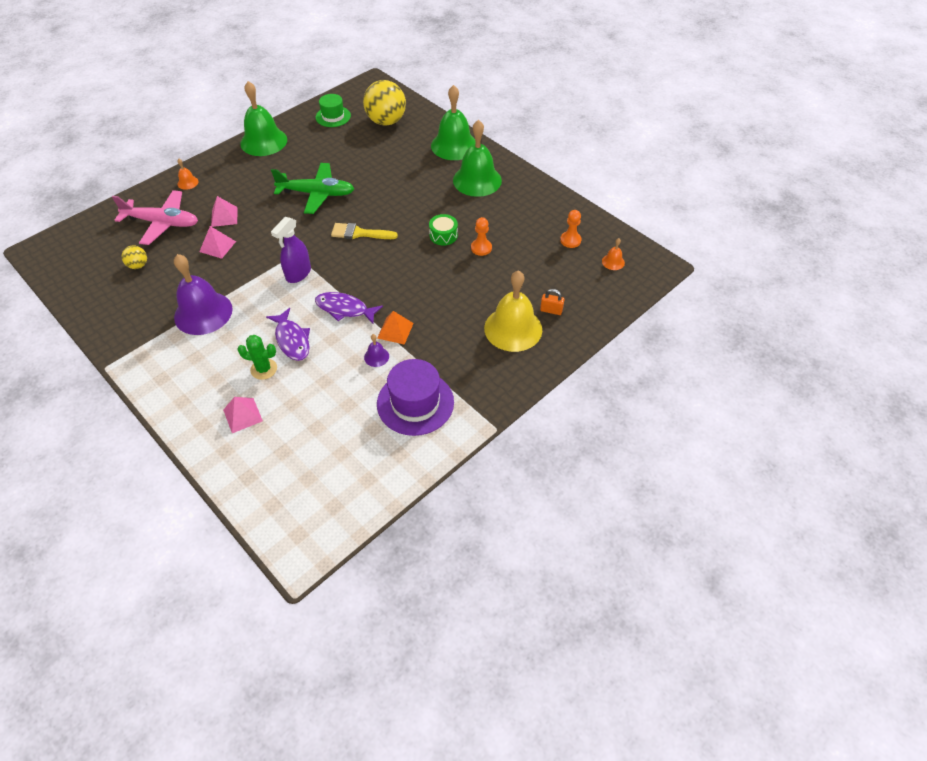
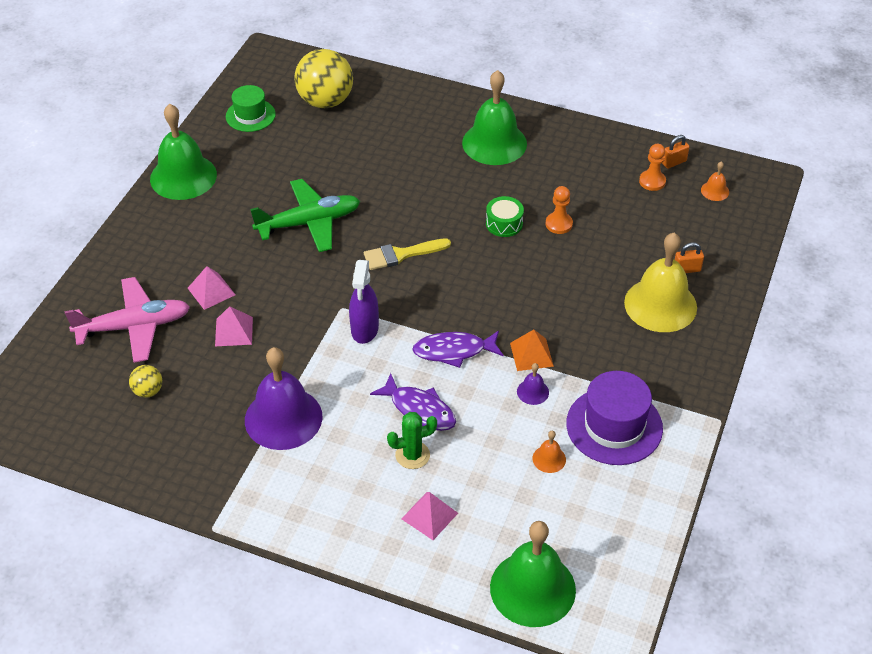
camera: 25 degrees left, 5 degrees down
(188, 182) = (124, 263): orange bell -> orange bell (549, 459)
(454, 145) = (434, 107): green bell -> green bell (532, 588)
(596, 232) = (674, 162): none -> orange padlock

